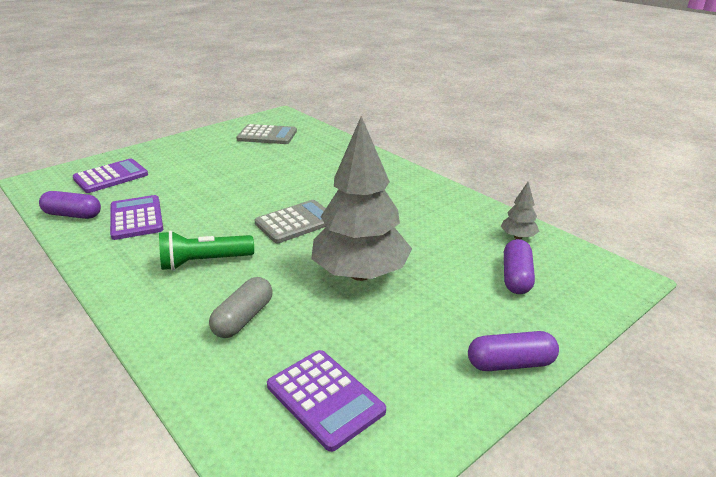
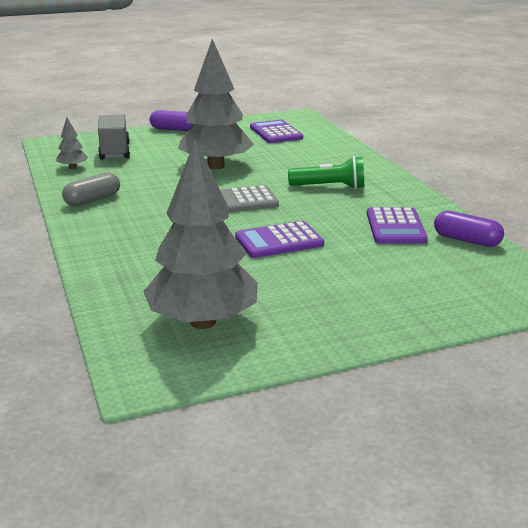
camera: 160 degrees left, 5 degrees down
(111, 177) = (445, 282): purple calculator -> purple calculator (279, 241)
(243, 318) = (307, 159): grey capsule -> grey capsule (92, 200)
(267, 135) = (202, 322): grey calculator -> grey tree
(516, 277) = (115, 151): purple capsule -> grey truck

